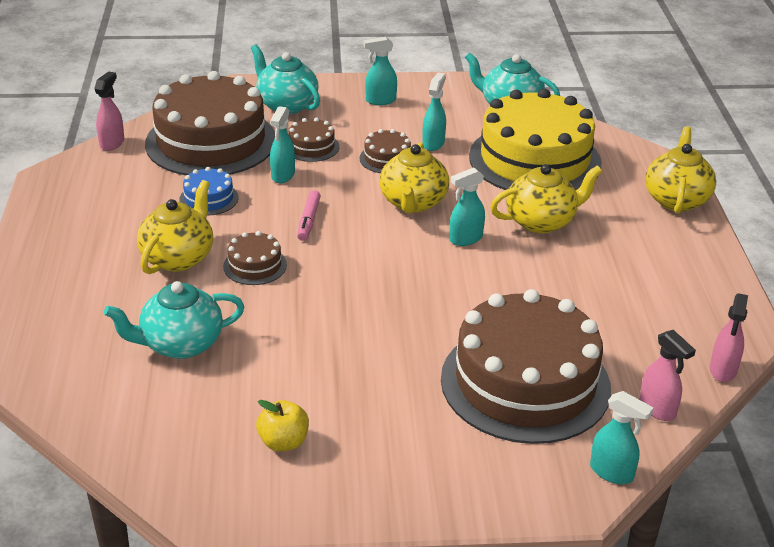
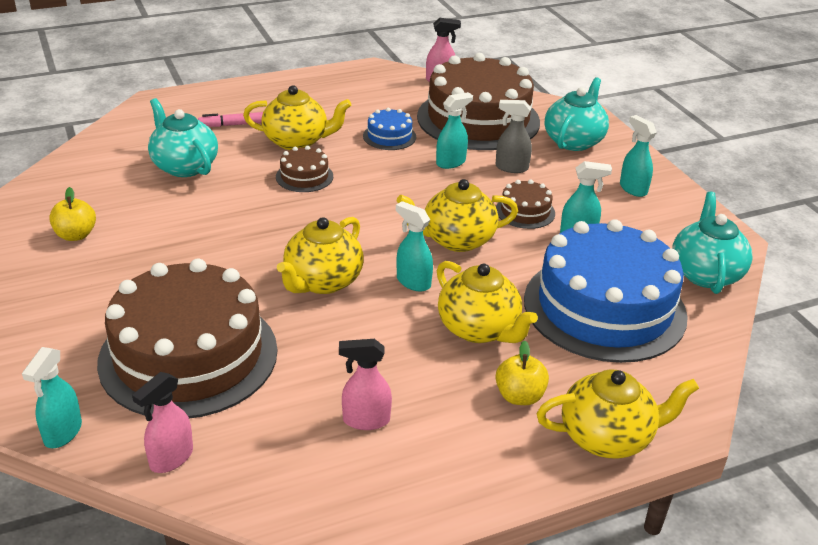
camera: 70 degrees right, 0 degrees up
(283, 175) = (451, 162): turquoise spray bottle -> turquoise spray bottle turned 150 degrees clockwise
(309, 220) = (388, 189): pink marker -> pink marker (233, 125)
(311, 147) = (511, 167): brown cake -> grey spray bottle
(444, 287) = (322, 281): none -> yellow teapot
(535, 159) = (604, 307): yellow cake -> blue cake
(625, 223) = (519, 396): none -> yellow apple
(723, 370) = (257, 511): pink spray bottle -> pink spray bottle (365, 420)

